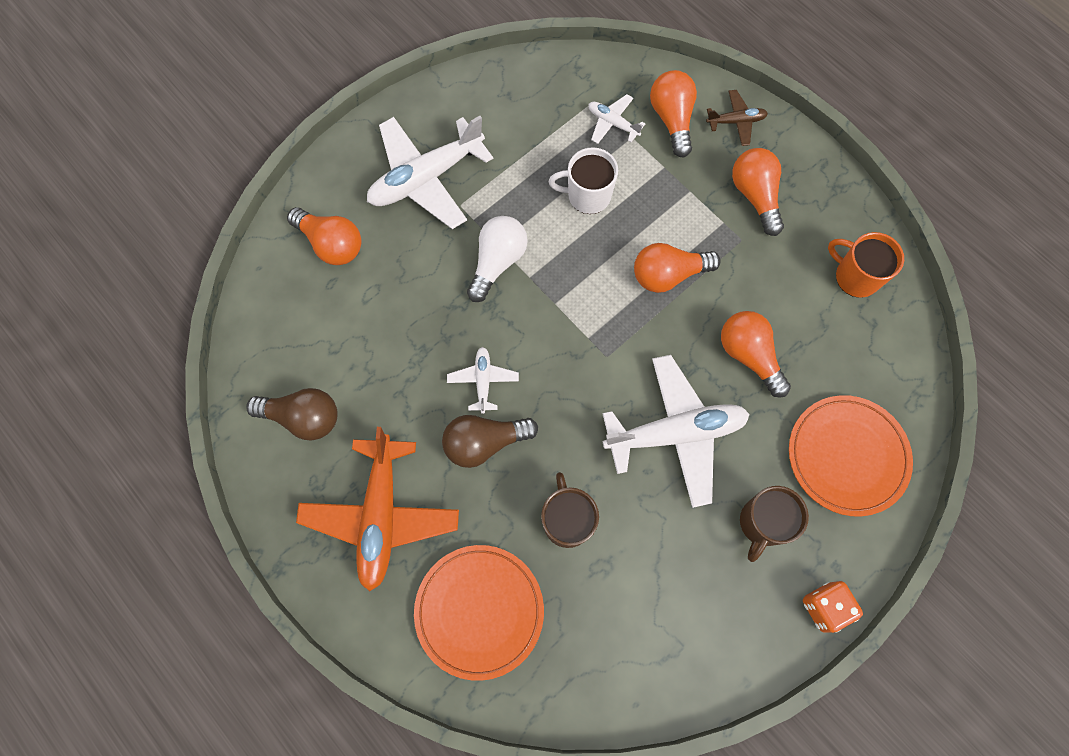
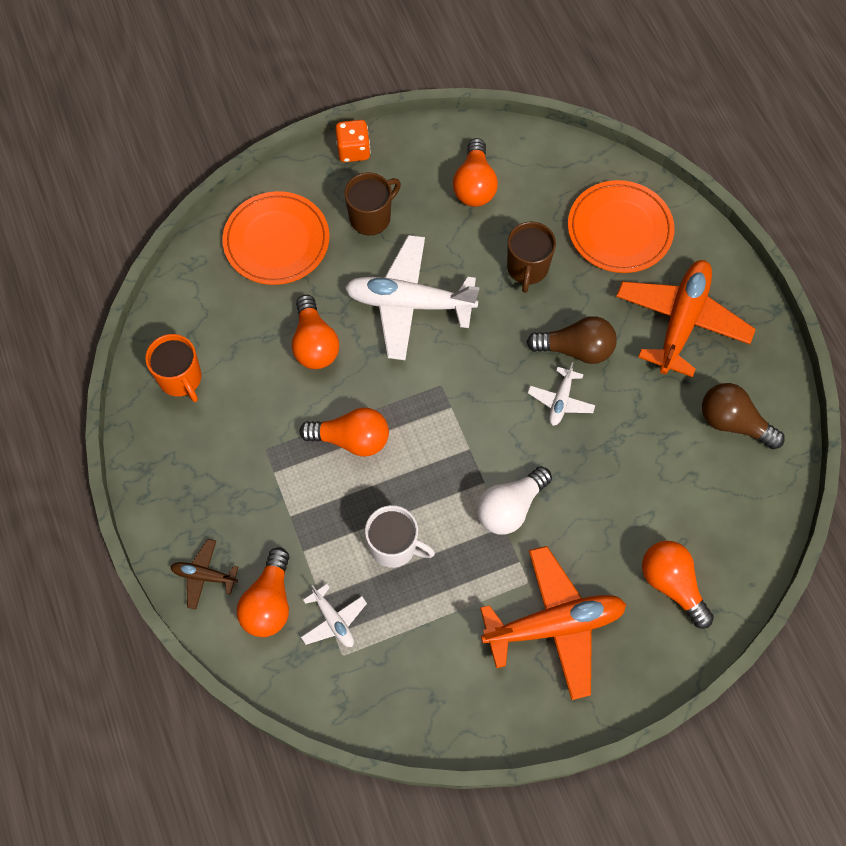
camera: 160 degrees left, 5 degrees down
(426, 178) = (554, 625): white plane -> orange plane
(755, 196) = (229, 488): orange light bulb -> orange light bulb (474, 185)

